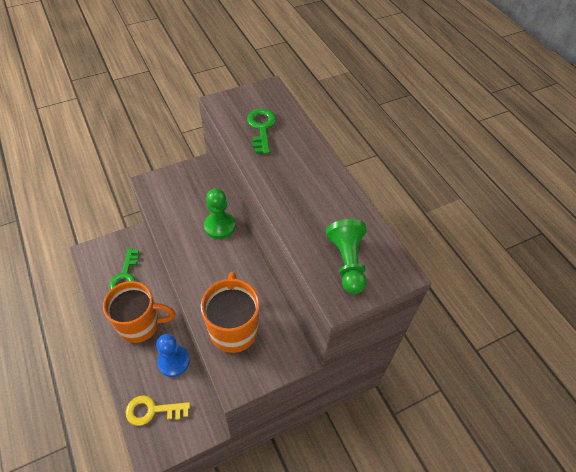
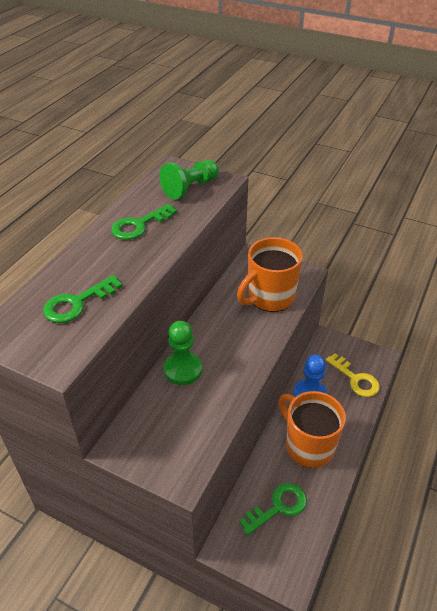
camera: 125 degrees left, 10 degrees down
(319, 197) = (139, 225): none -> green key

